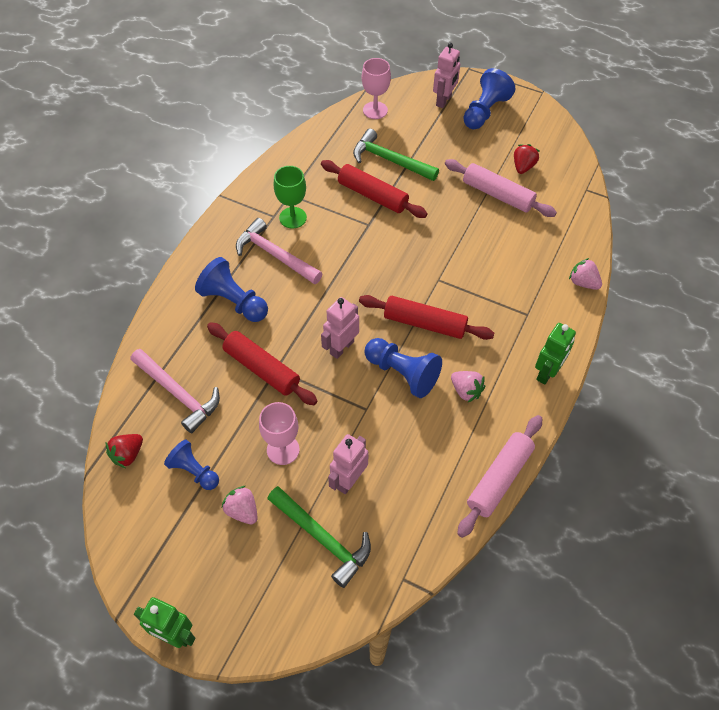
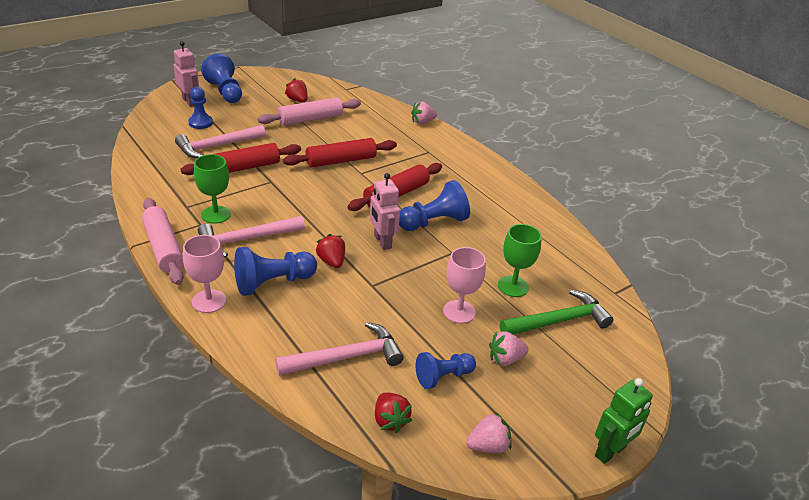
camera: 65 degrees left, 20 degrees down
(261, 369) = (364, 293): red rolling pin -> red rolling pin (341, 161)
(287, 325) = (331, 261): none -> red strawberry
(349, 480) = (513, 286): pink robot -> green goblet
(375, 110) = (153, 132): pink goblet -> pink goblet (209, 301)
(390, 160) = (217, 146): green hammer -> pink hammer
(416, 128) = (200, 123): none -> blue pawn
(466, 391) = (472, 201): pink strawberry -> pink strawberry (488, 446)
(499, 479) = (556, 217): pink rolling pin -> pink rolling pin (163, 248)
(547, 373) = (484, 164): green robot -> none

